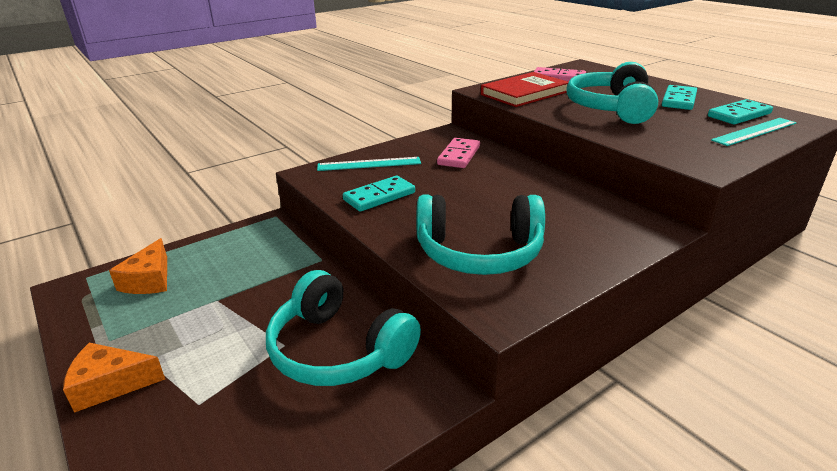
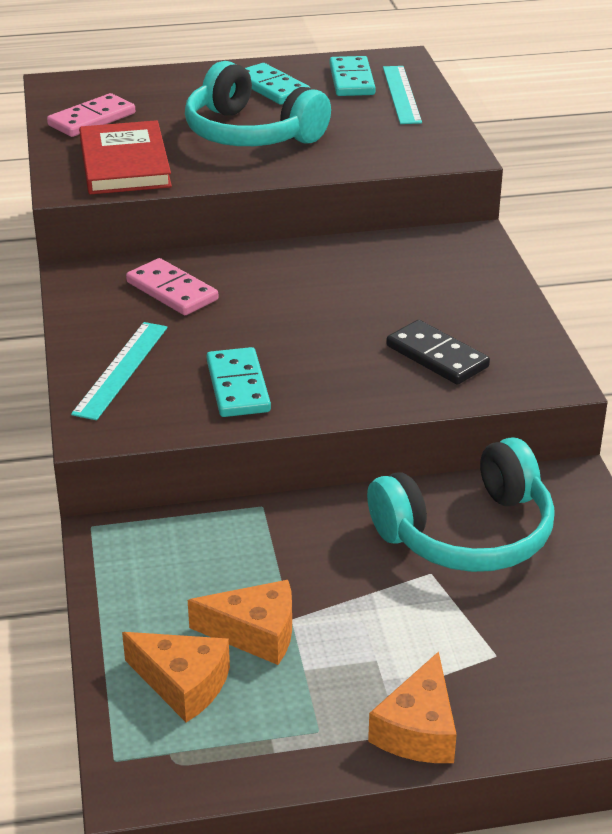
camera: 65 degrees left, 5 degrees up
(199, 291) = (255, 633): none -> orange cheese
(479, 252) = (437, 356): turquoise headphones -> black domino

